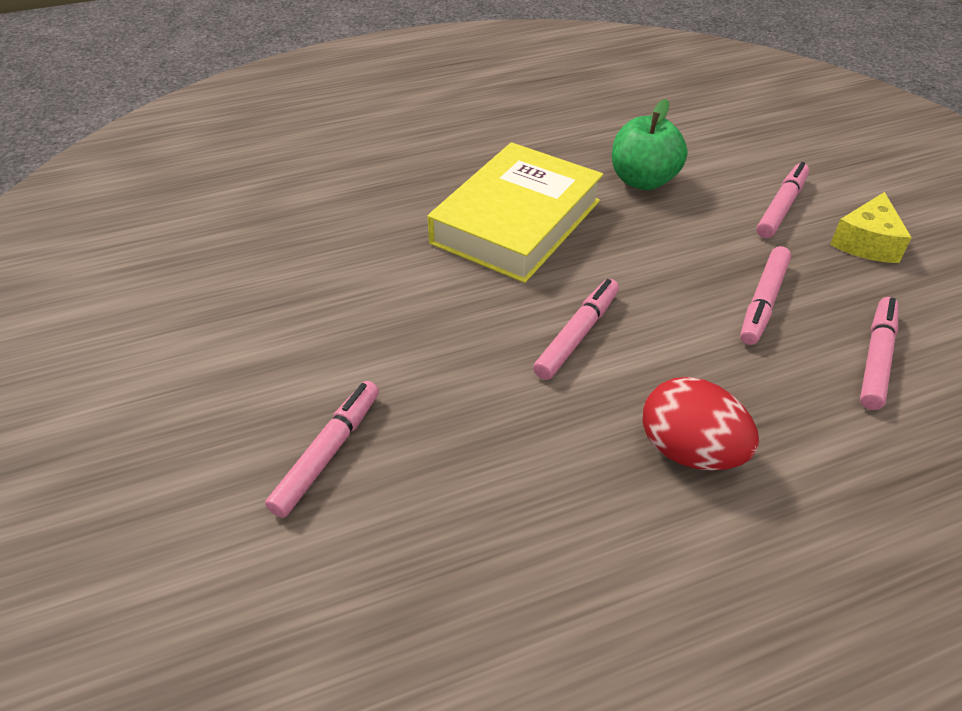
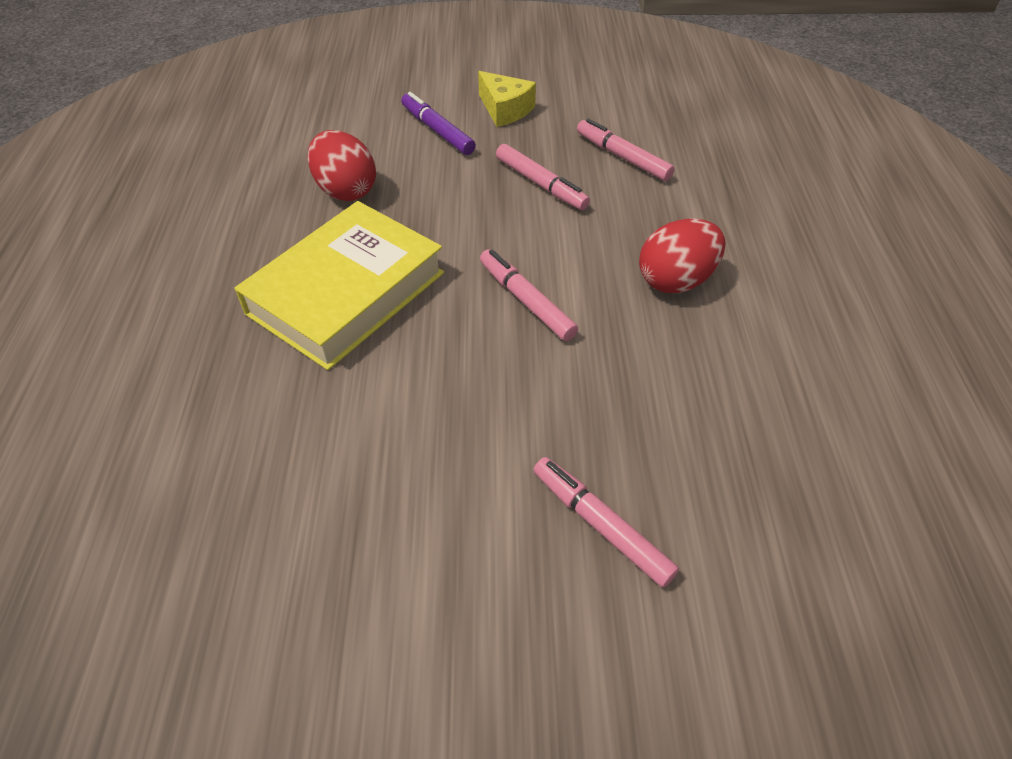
camera: 70 degrees left, 5 degrees up
(516, 222) = (346, 293): yellow book -> yellow book turned 75 degrees clockwise
(643, 180) = (346, 190): green apple -> red egg
(781, 207) = (437, 131): pink marker -> purple marker

